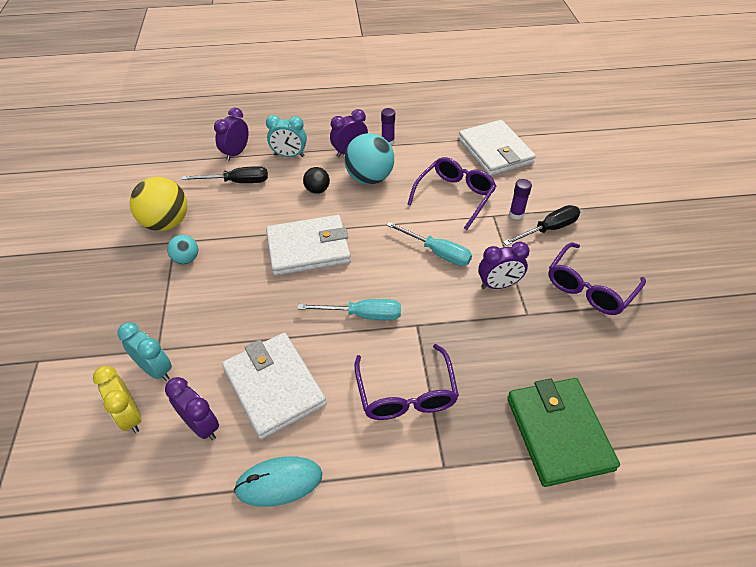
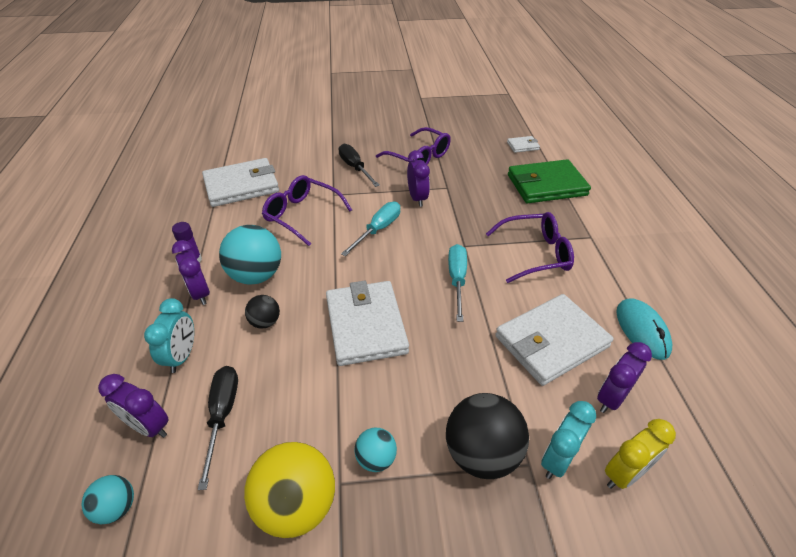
camera: 90 degrees left, 5 degrees down
(174, 319) = (481, 453): none -> black ball
(187, 153) = (117, 507): none -> turquoise ball
(516, 214) = (334, 182): purple glue stick -> none
(664, 417) = (522, 146): none -> white wallet

